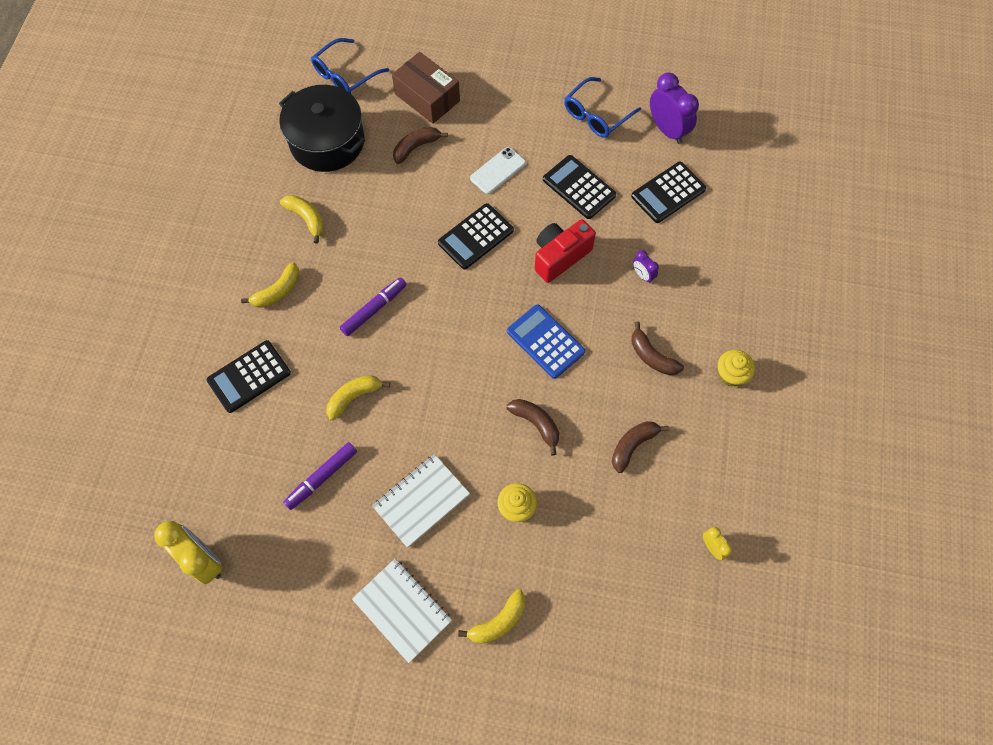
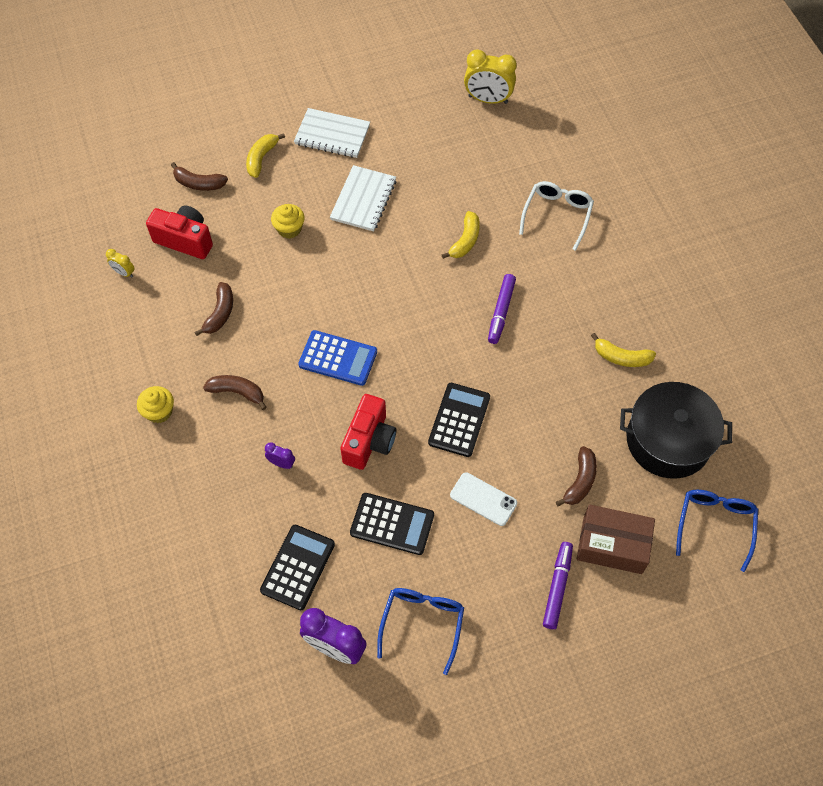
camera: 150 degrees right, 5 degrees down
(249, 377) = (557, 215): black calculator -> white glasses
(278, 291) = (591, 286): yellow banana -> none
(322, 477) = (447, 180): purple marker -> purple marker (557, 587)
(498, 171) = (483, 499): white phone -> white phone turned 75 degrees counterclockwise
(536, 424) = (308, 291): brown banana -> brown banana (199, 183)
(632, 554) = (185, 240): none -> red camera

